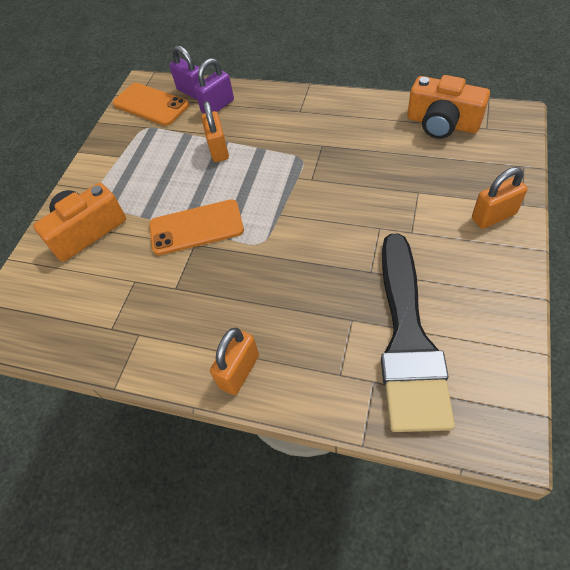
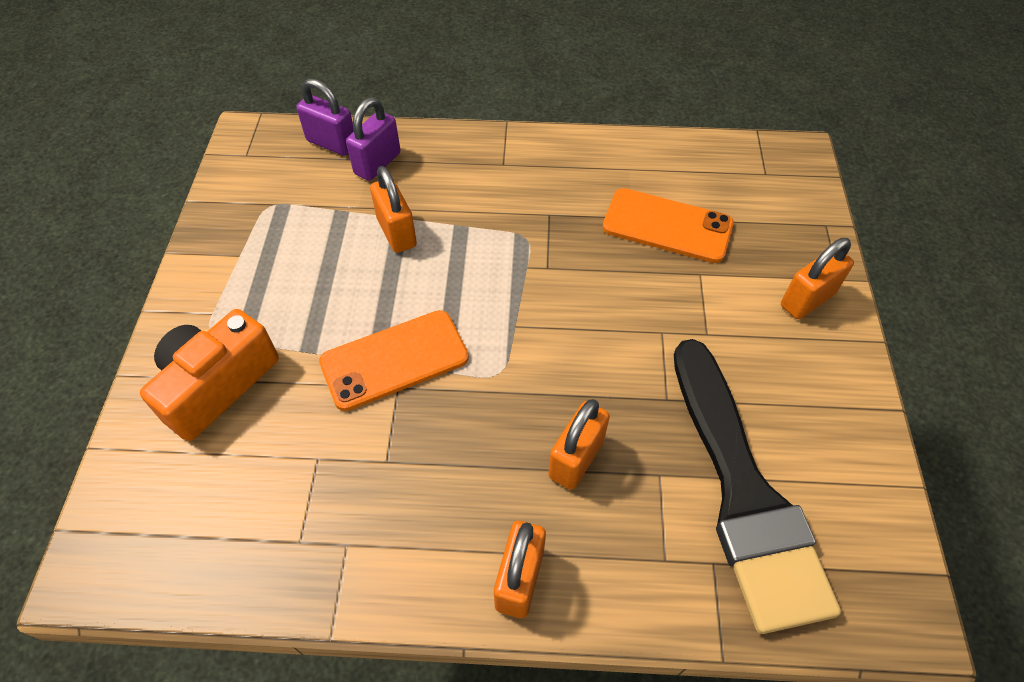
camera: 20 degrees left, 0 degrees up
(151, 104) = (270, 167): orange phone -> orange phone (667, 226)
(297, 302) = (576, 458): none -> orange padlock
(442, 123) = (706, 171): orange camera -> none

